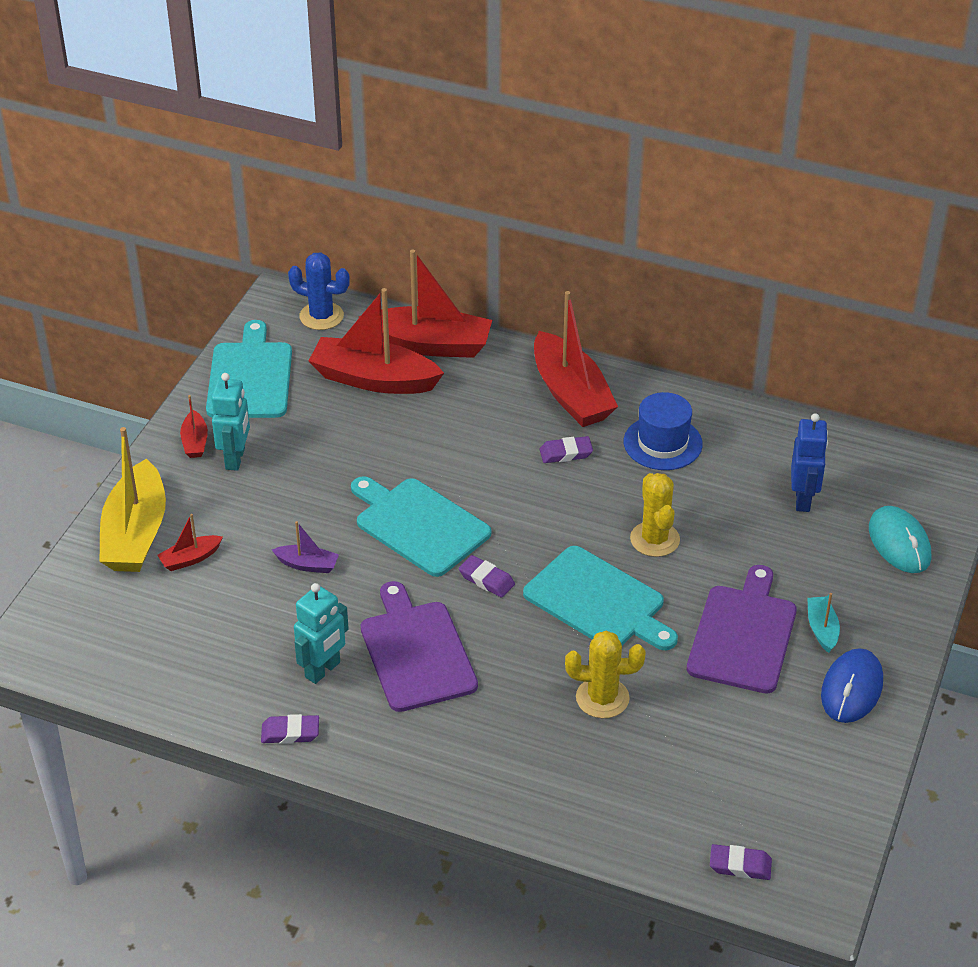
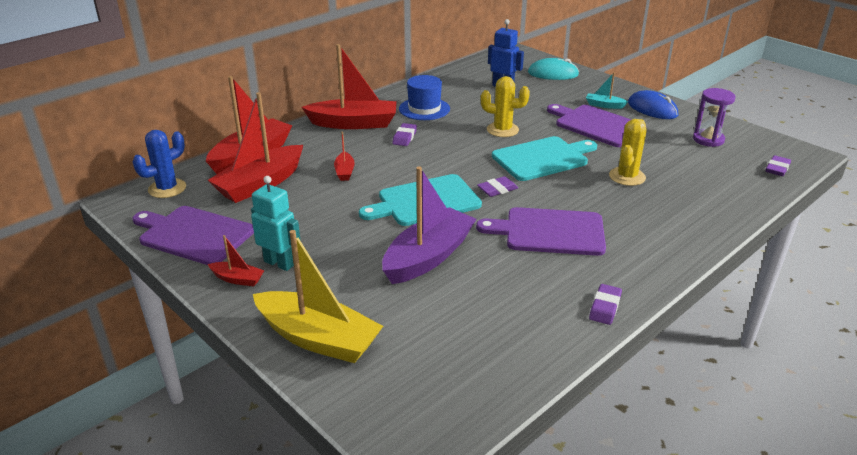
camera: 65 degrees left, 10 degrees down
(190, 558) = (375, 314): red boat -> red boat (344, 171)
(250, 377) = (193, 234): turquoise cutting board -> purple cutting board
(307, 565) = (428, 257): purple boat -> purple boat, size x2.19
(323, 670) = (545, 276): turquoise robot -> none
(785, 772) = (708, 139): none -> purple hourglass

